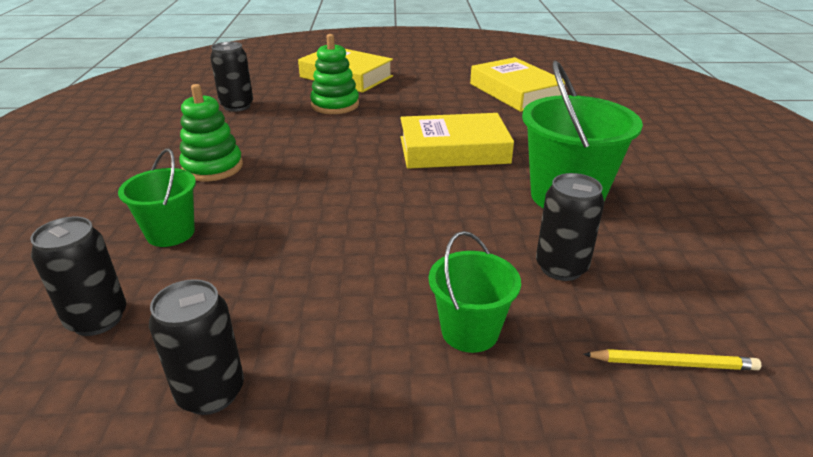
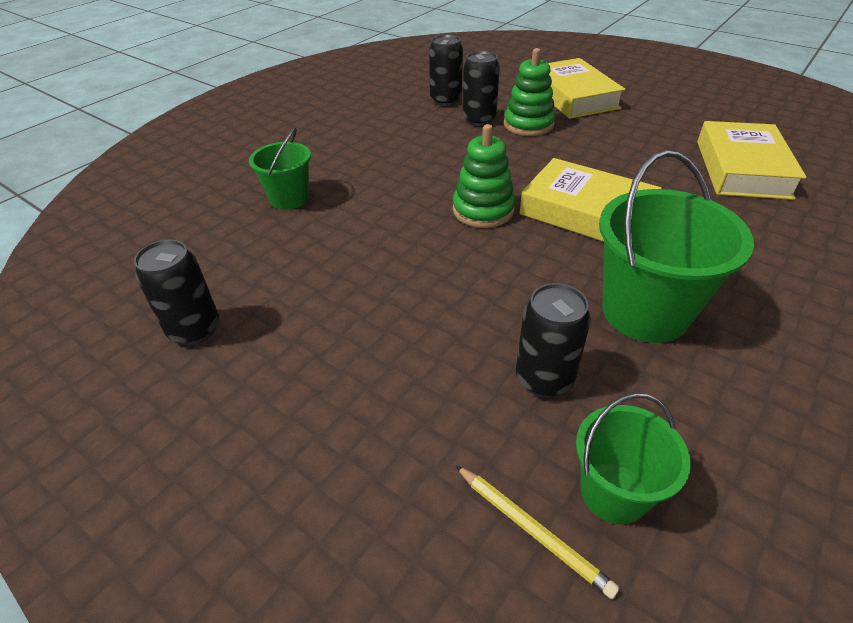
camera: 40 degrees right, 10 degrees up
(97, 319) = (191, 243): black can -> black can (479, 120)
(213, 167) = (370, 153): green stacking toy -> green stacking toy (483, 210)
(470, 331) = (395, 388): green bucket -> green bucket (613, 492)

